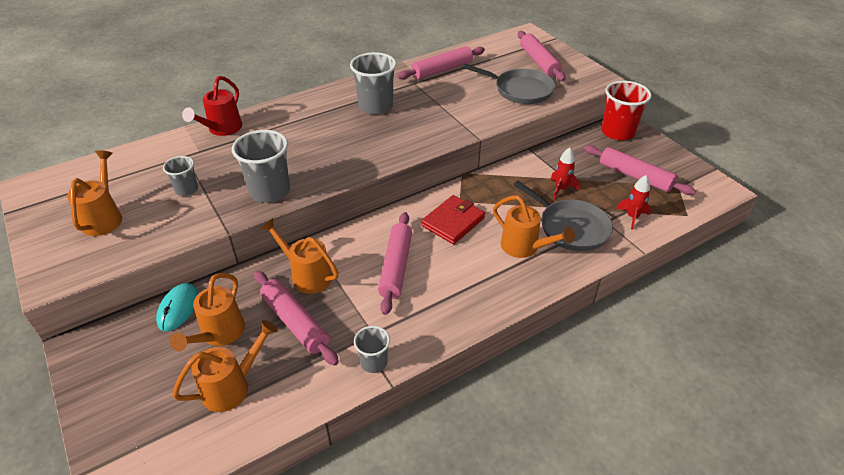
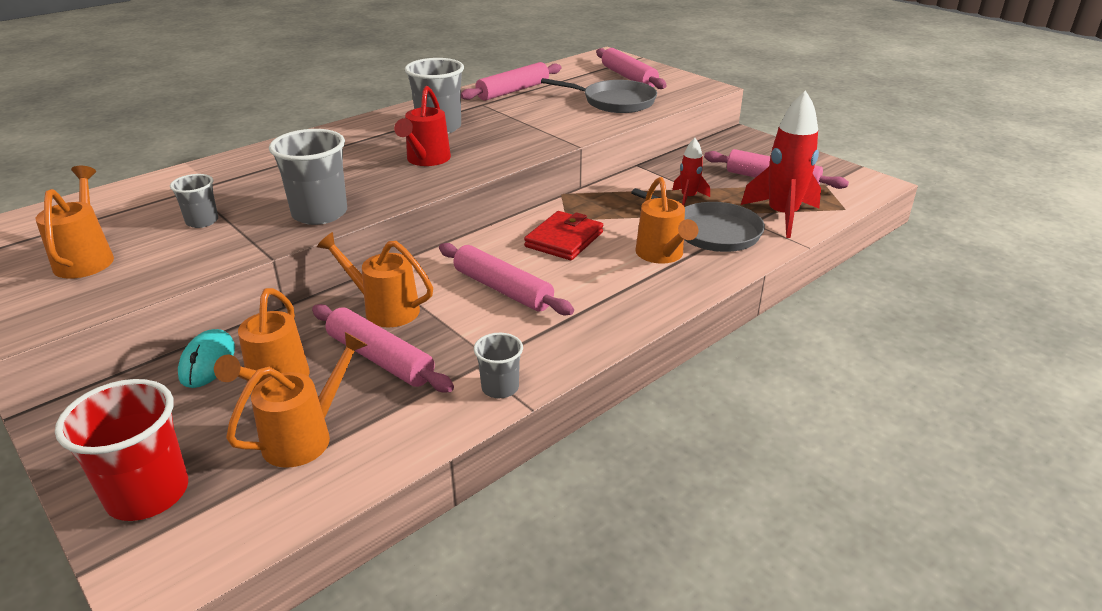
camera: 10 degrees left, 10 degrees down
(222, 129) = (238, 161): red watering can -> red watering can (426, 160)
(395, 267) = (502, 289): pink rolling pin -> pink rolling pin turned 45 degrees counterclockwise
(524, 247) = (662, 255): orange watering can -> orange watering can turned 45 degrees clockwise
(617, 132) = (737, 143): red cup -> red cup (148, 494)
(632, 217) = (782, 216): red rocket -> red rocket, size x1.92

